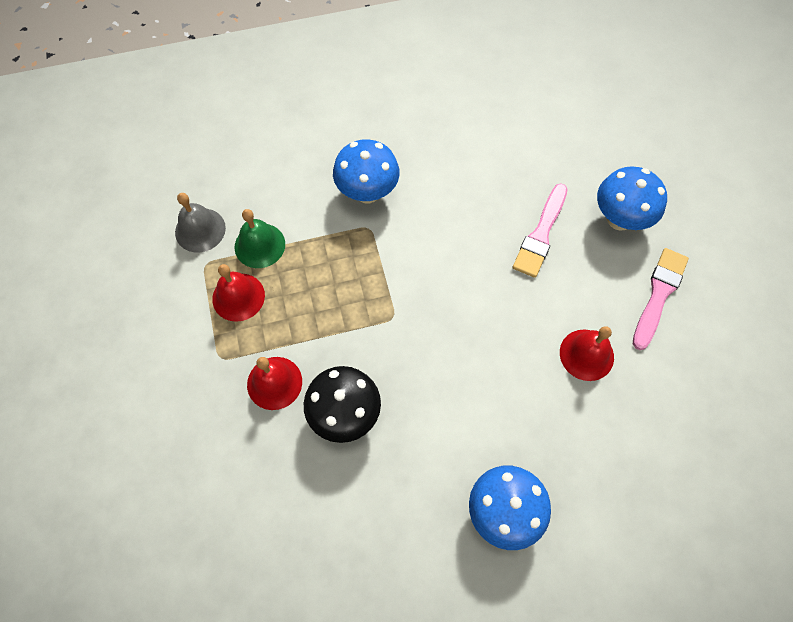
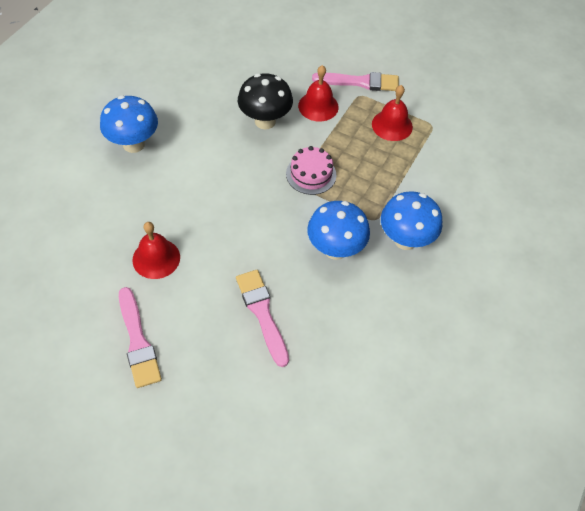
camera: 130 degrees right, 10 degrees down
(199, 372) = (360, 82): none -> pink brush
(200, 230) = (462, 137): grey bell -> none
(259, 245) = (420, 157): green bell -> none
(370, 315) = (311, 174): none -> pink cake
(619, 219) = (216, 378): blue mushroom -> blue mushroom (335, 249)

